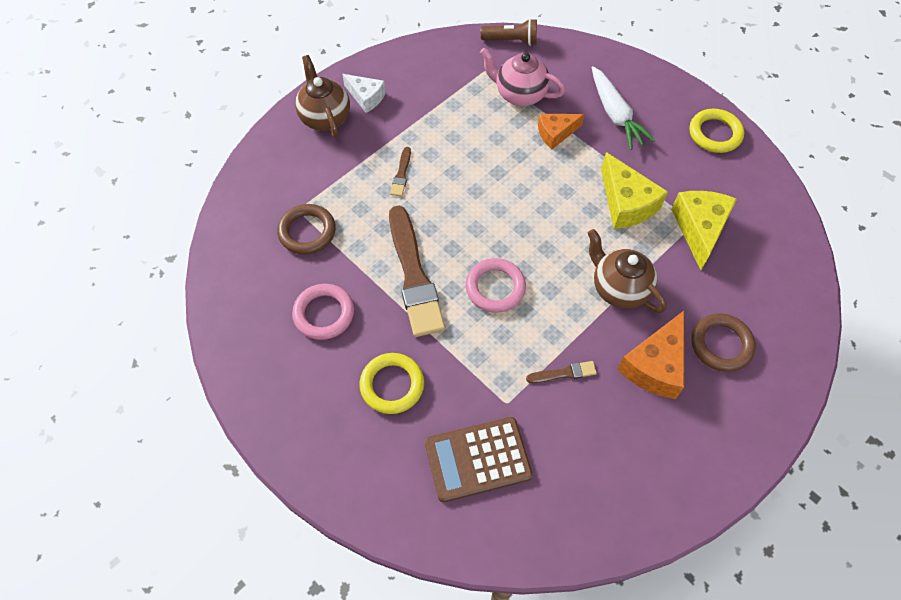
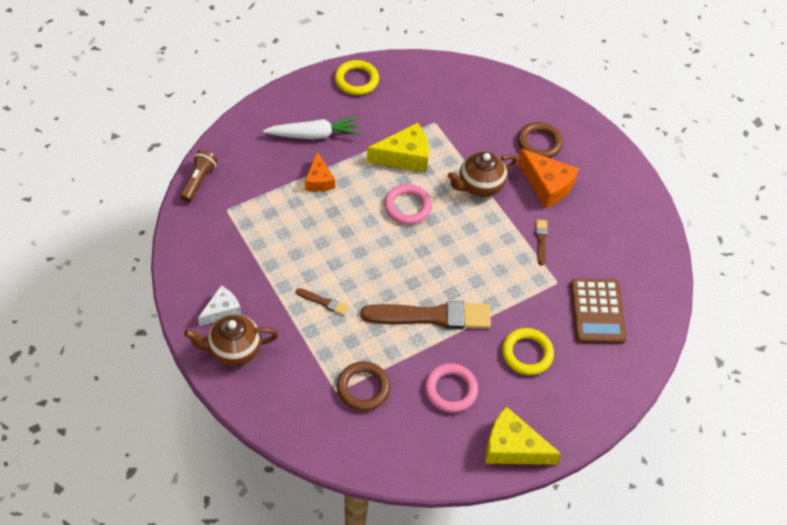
camera: 80 degrees left, 5 degrees down
(495, 287) = (458, 263): pink ring -> pink ring (407, 206)
(519, 94) = (266, 193): pink teapot -> none
(699, 229) = (442, 121): yellow cheese -> yellow cheese (512, 447)

